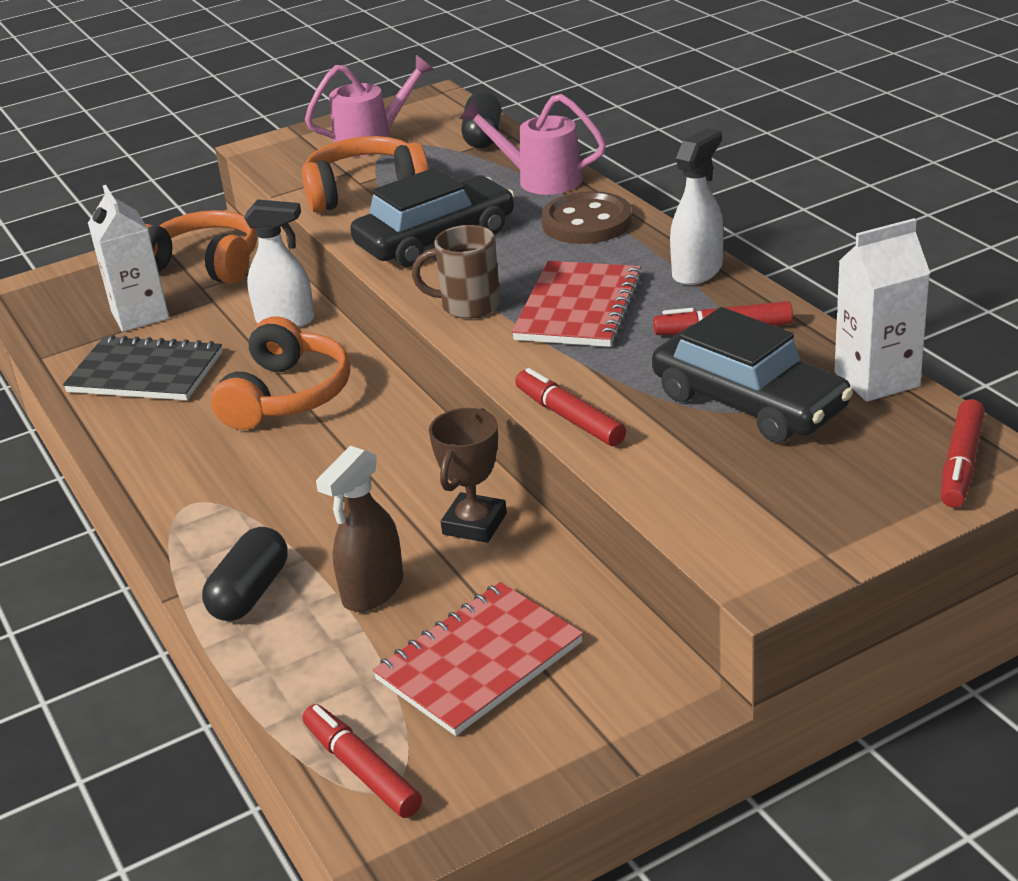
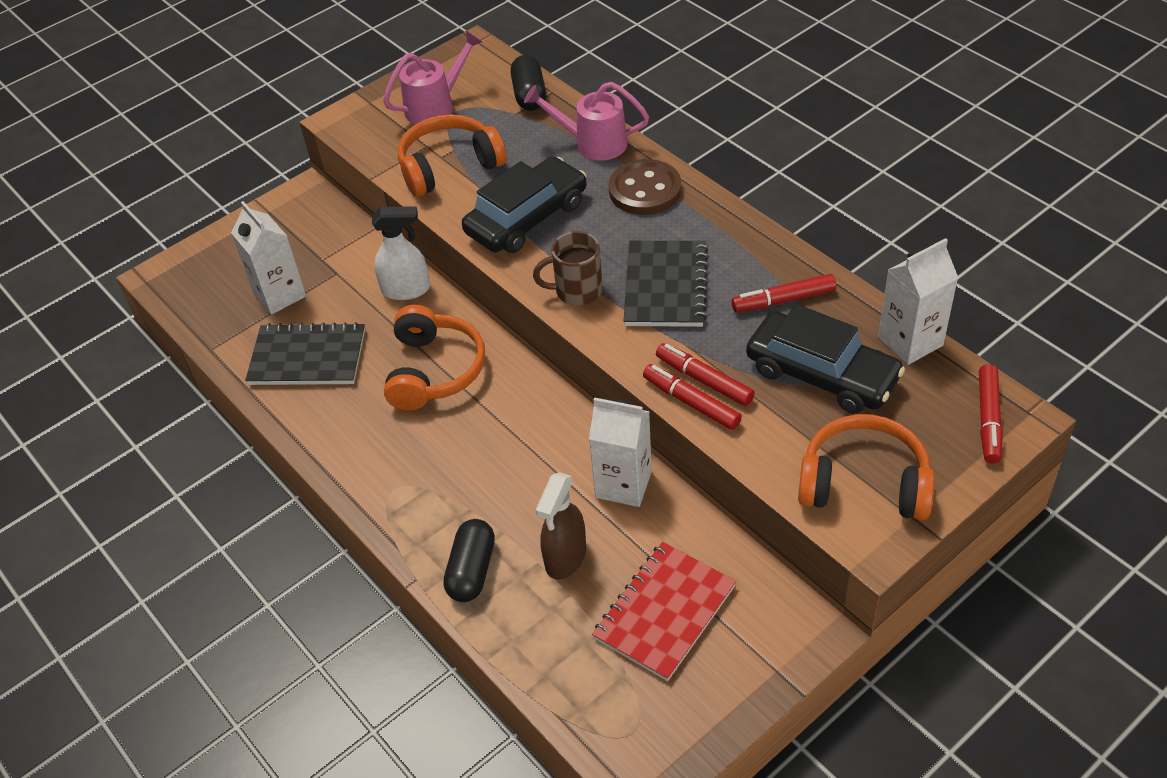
camera: 10 degrees left, 15 degrees up
(204, 264) = (314, 233): orange headphones -> orange headphones (864, 483)
(361, 770) = (608, 719): red marker -> red marker (704, 380)
(474, 524) = (623, 484): brown trophy -> white carton
(579, 308) = (665, 286): red notebook -> black notebook
(697, 271) = (748, 238): white spray bottle -> none

